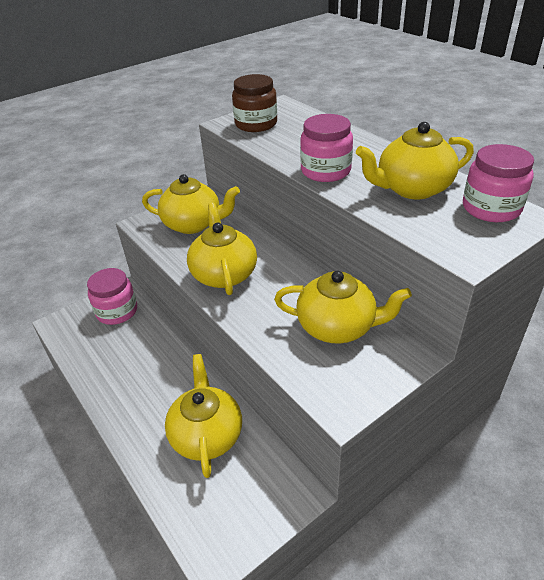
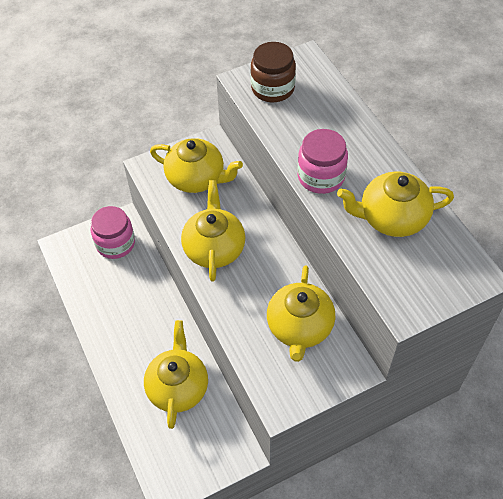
camera: 10 degrees right, 15 degrees up
(337, 327) = (299, 327): yellow teapot -> yellow teapot turned 75 degrees clockwise
(491, 208) = (451, 258): pink jar -> none

